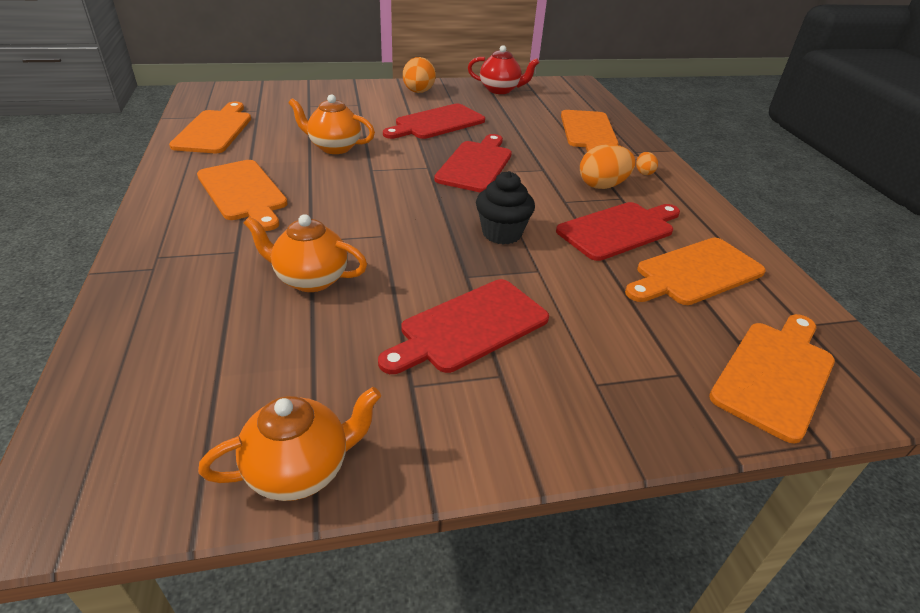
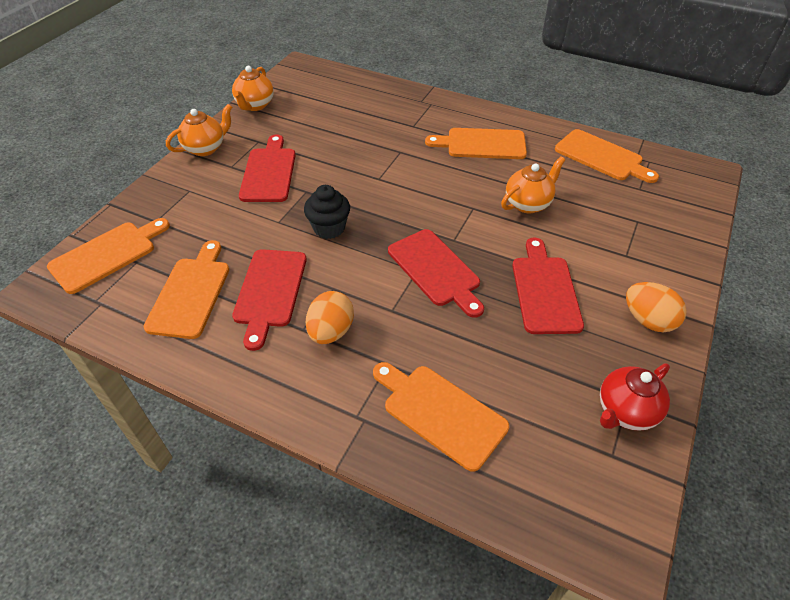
camera: 130 degrees right, 10 degrees up
(310, 279) = (362, 140): orange teapot -> orange teapot (205, 148)
(644, 172) = (322, 386): orange egg -> none
(775, 374) = (107, 255): orange cutting board -> orange cutting board turned 120 degrees counterclockwise

